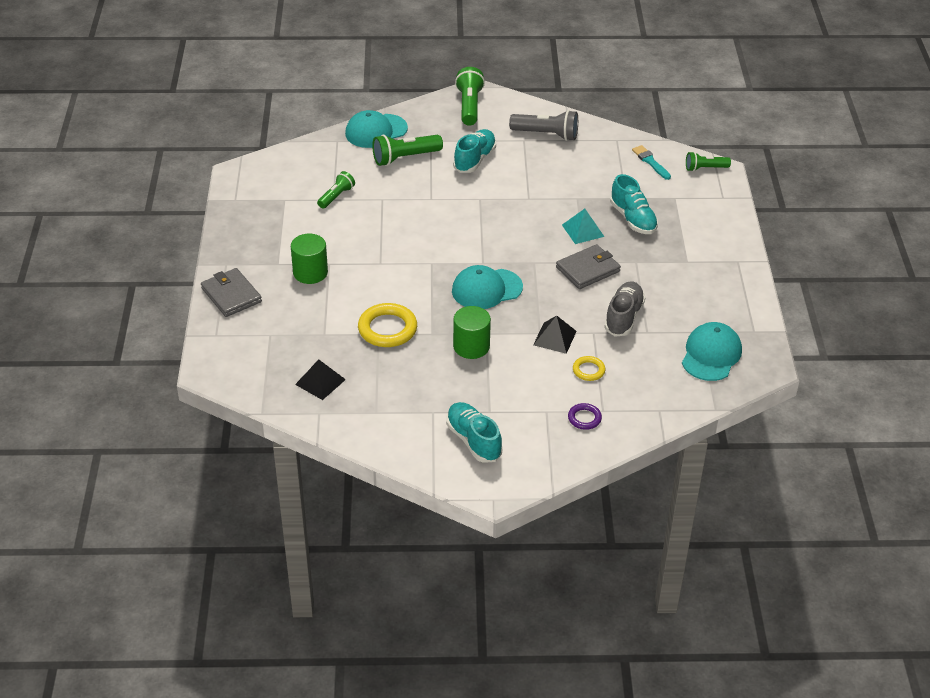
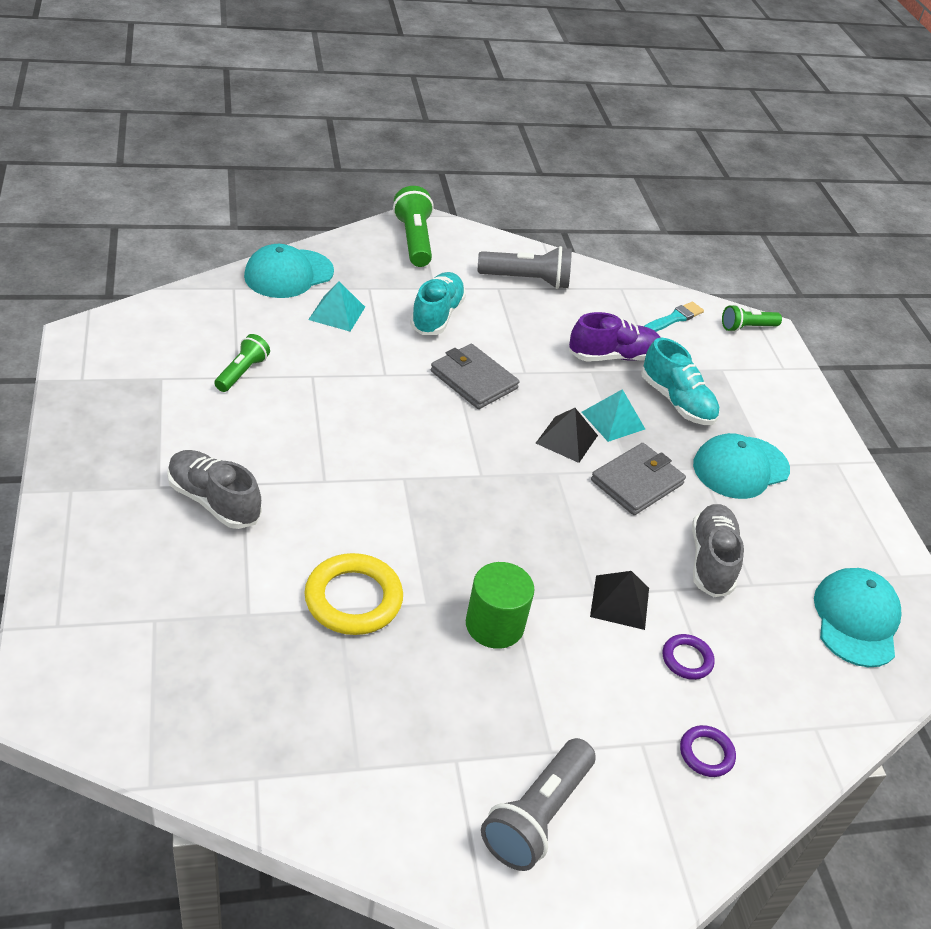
camera: 15 degrees left, 0 degrees up
(231, 295) = (82, 546): grey wallet -> grey wallet (473, 380)
(310, 273) = (214, 501): green cylinder -> grey shoe
(320, 382) = (252, 710): black pyramid -> black pyramid (567, 439)
(405, 158) = (337, 313): green flashlight -> turquoise pyramid
(473, 440) = (537, 815): turquoise shoe -> grey flashlight
(486, 289) = (497, 520): turquoise cap -> turquoise cap (740, 467)
(588, 370) = (687, 659): yellow ring -> purple ring
(595, 188) = (612, 356): none -> purple shoe
(650, 162) = (674, 318): turquoise brush -> turquoise brush turned 90 degrees clockwise

